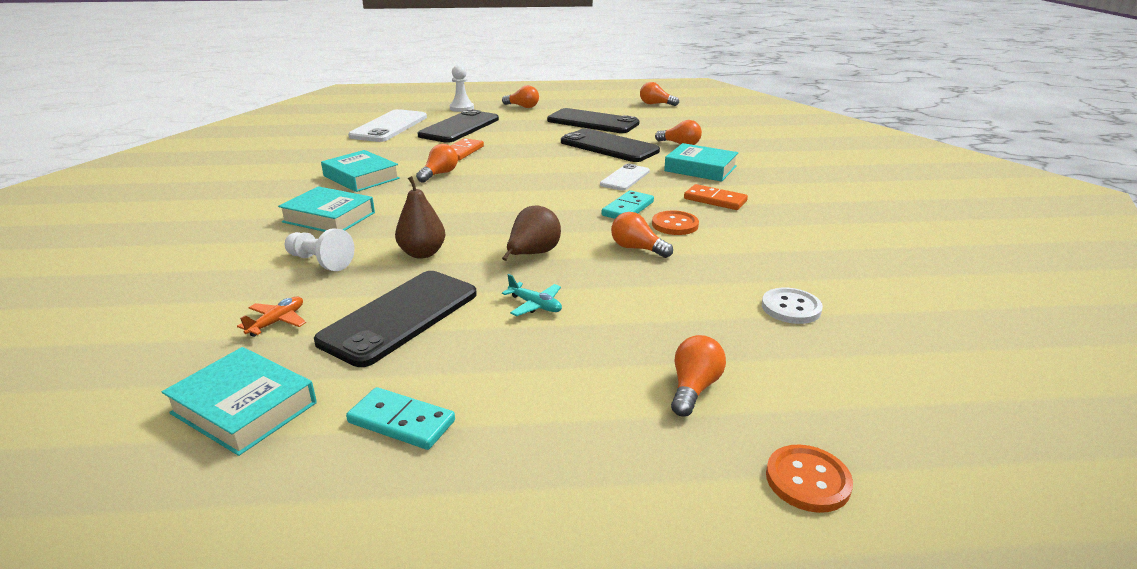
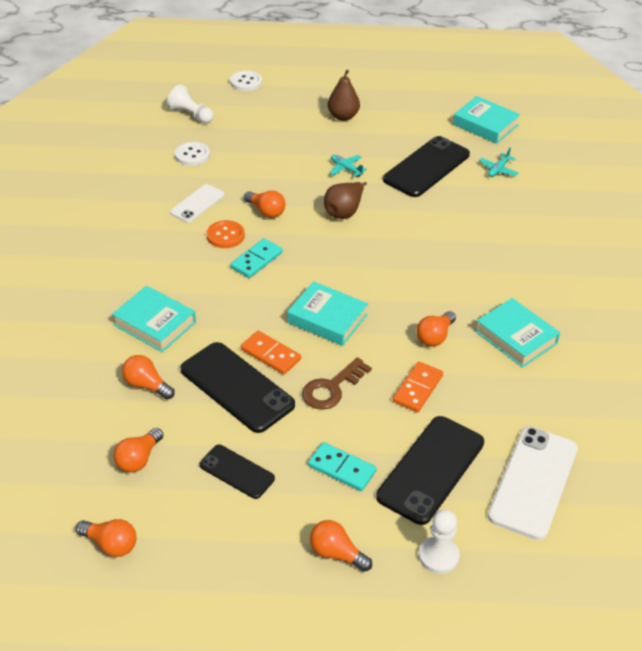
camera: 175 degrees left, 15 degrees up
(277, 322) = (498, 170): orange plane -> turquoise plane
(320, 262) = (497, 217): white pawn -> white pawn (191, 115)
(329, 217) = (516, 270): turquoise book -> turquoise book (327, 319)
(401, 422) = (410, 114): turquoise domino -> turquoise domino (342, 468)
(422, 253) = (425, 219): brown pear -> brown pear (343, 116)
(532, 149) = (331, 388): none -> brown key
(593, 122) = (236, 472): black phone -> black phone, size x0.57
(625, 178) = (242, 312): white phone -> white phone (197, 204)
(694, 388) = (273, 117): orange light bulb -> orange light bulb (138, 459)
(715, 200) = (173, 266): orange domino -> orange domino (270, 354)
(807, 480) = (246, 82): orange button -> white button

